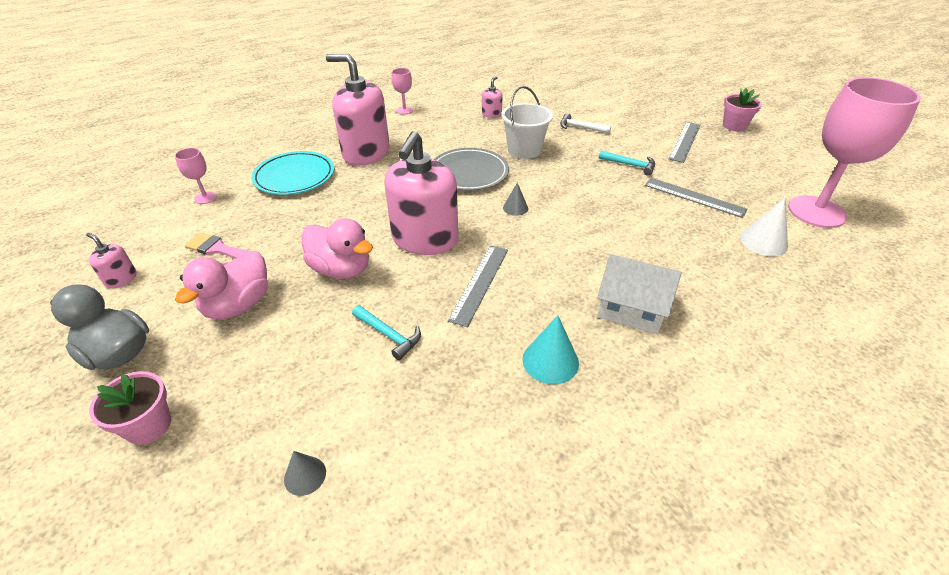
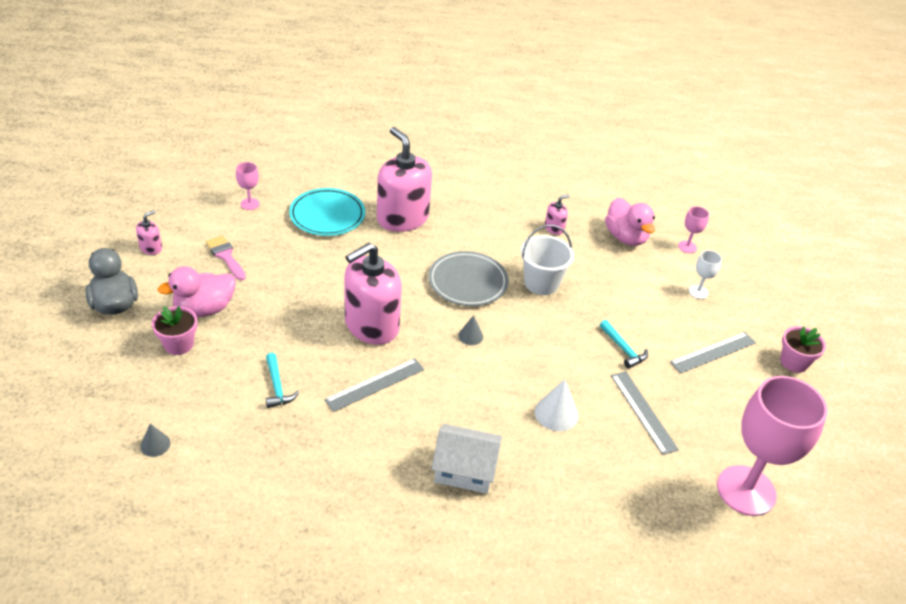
camera: 30 degrees right, 0 degrees up
(121, 279) = (151, 248): pink soap dispenser -> pink soap dispenser turned 60 degrees clockwise
(148, 426) = (100, 363): pink flower pot -> pink flower pot (179, 344)
(341, 269) = (291, 318): pink duck -> pink duck (625, 237)
(404, 110) = (478, 186): pink goblet -> pink goblet (687, 247)
(550, 361) = (363, 469): turquoise cone -> none
(580, 128) = (624, 285): white hammer -> none
(630, 112) = (698, 292): none -> white goblet
(631, 308) = (465, 469): white house -> white house turned 45 degrees counterclockwise
(763, 242) = (651, 485): white cone -> white cone (556, 413)

